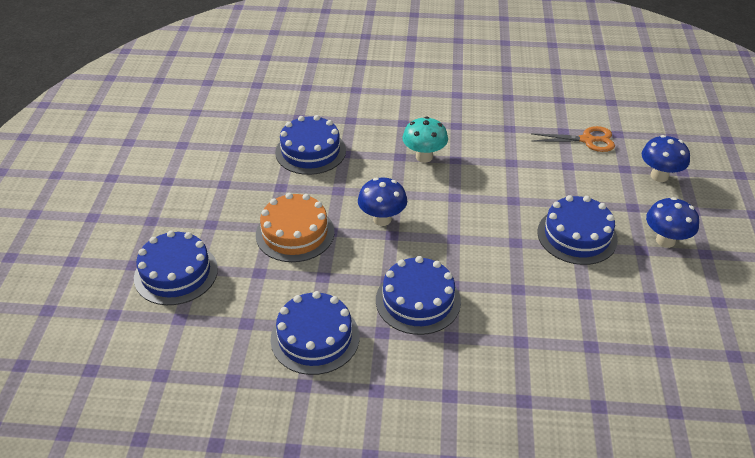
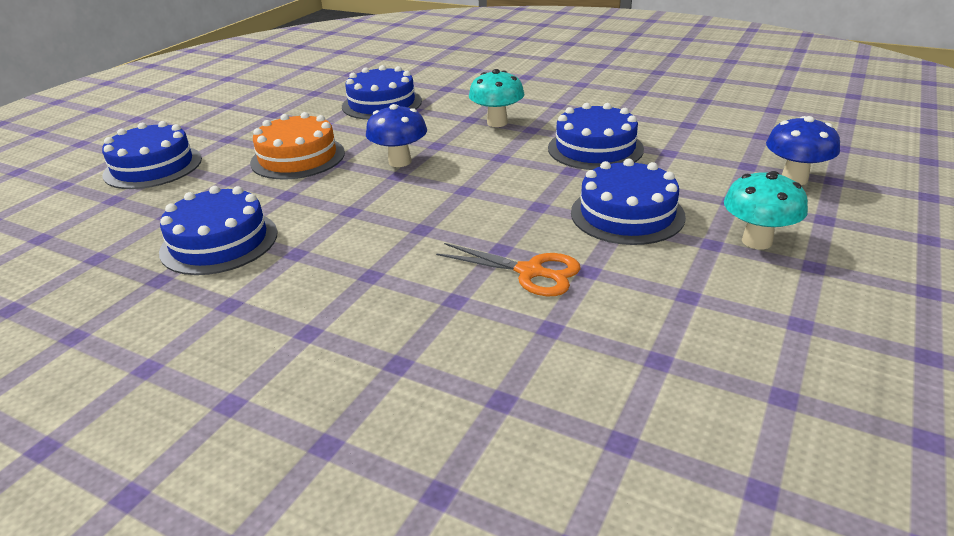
camera: 25 degrees right, 10 degrees down
(418, 300) = (366, 234): blue cake -> blue cake (595, 148)
(587, 140) = (713, 135): orange scissors -> orange scissors (530, 272)
(665, 240) = (757, 241): blue mushroom -> turquoise mushroom

